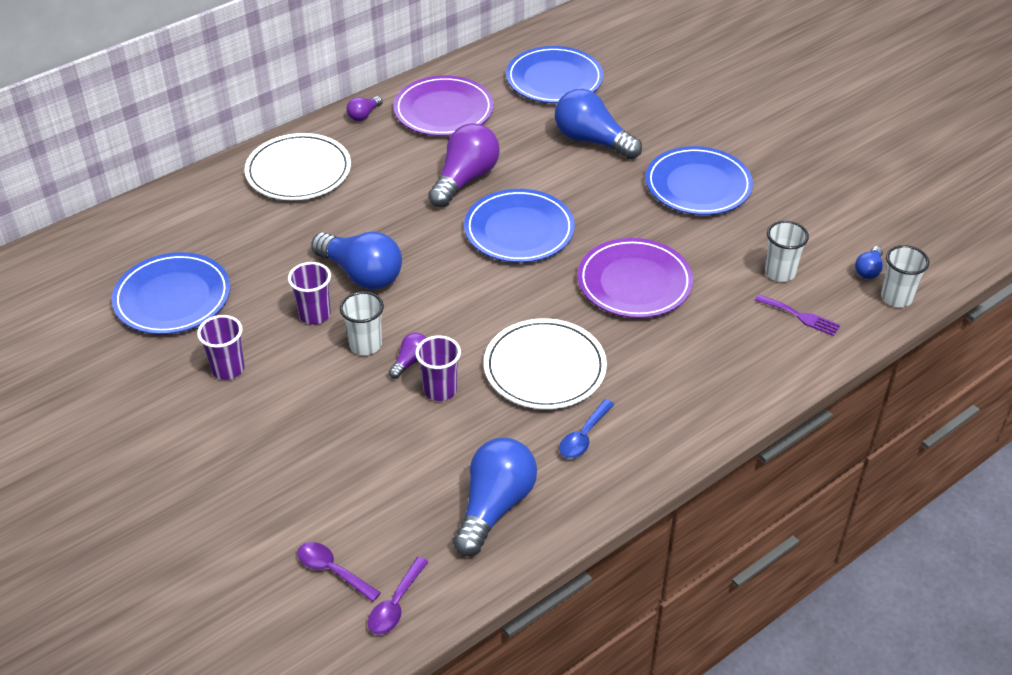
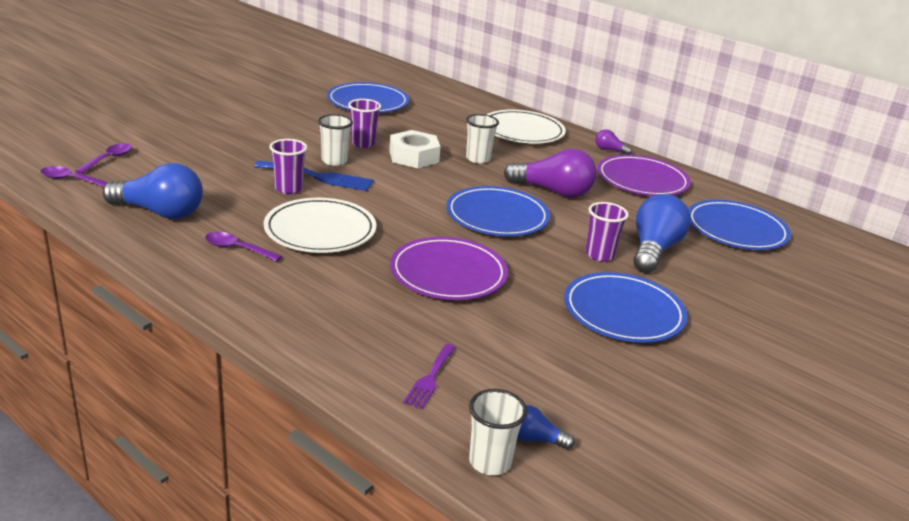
camera: 75 degrees right, 15 degrees down
(228, 369) = (302, 120): purple cup -> purple cup (599, 255)
(361, 274) = (414, 156): blue light bulb -> white nut
(410, 361) = (319, 177): purple light bulb -> blue fork
(584, 436) = (237, 249): blue spoon -> purple spoon
(780, 273) = (500, 366): white cup -> white cup (478, 159)

